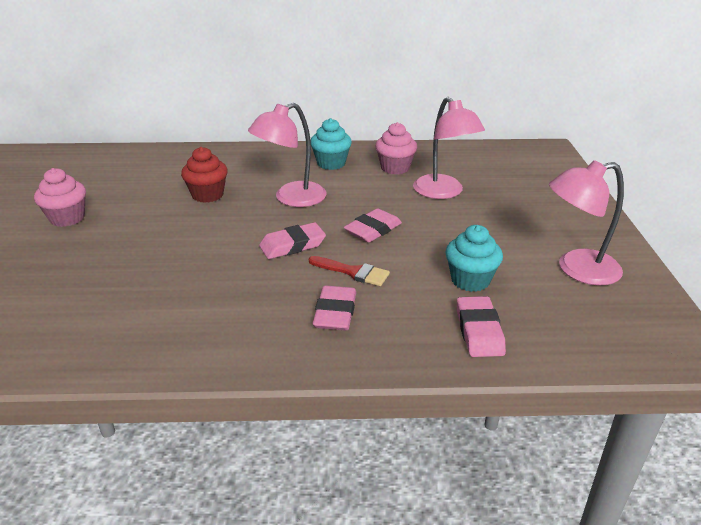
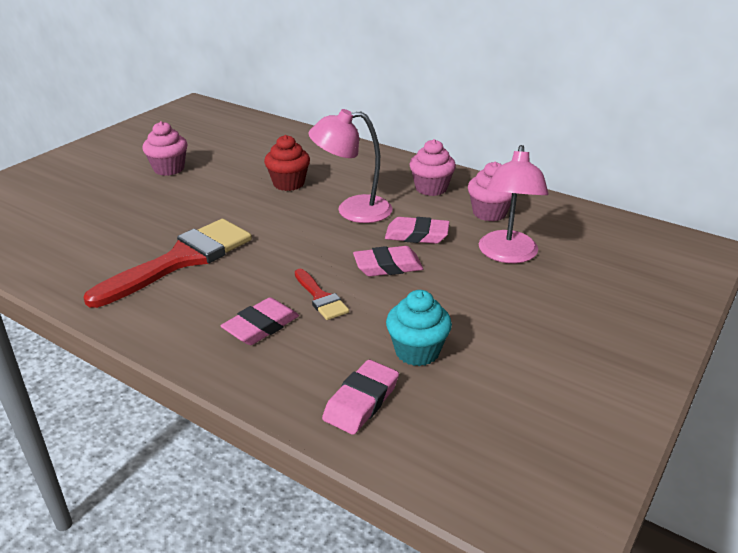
camera: 35 degrees right, 0 degrees up
(191, 290) = (181, 260): none -> red brush
(292, 245) = (301, 253): pink eraser -> pink eraser (417, 235)
(331, 163) = (431, 188): turquoise cupcake -> pink cupcake
(577, 269) = (547, 391): pink lamp -> none

